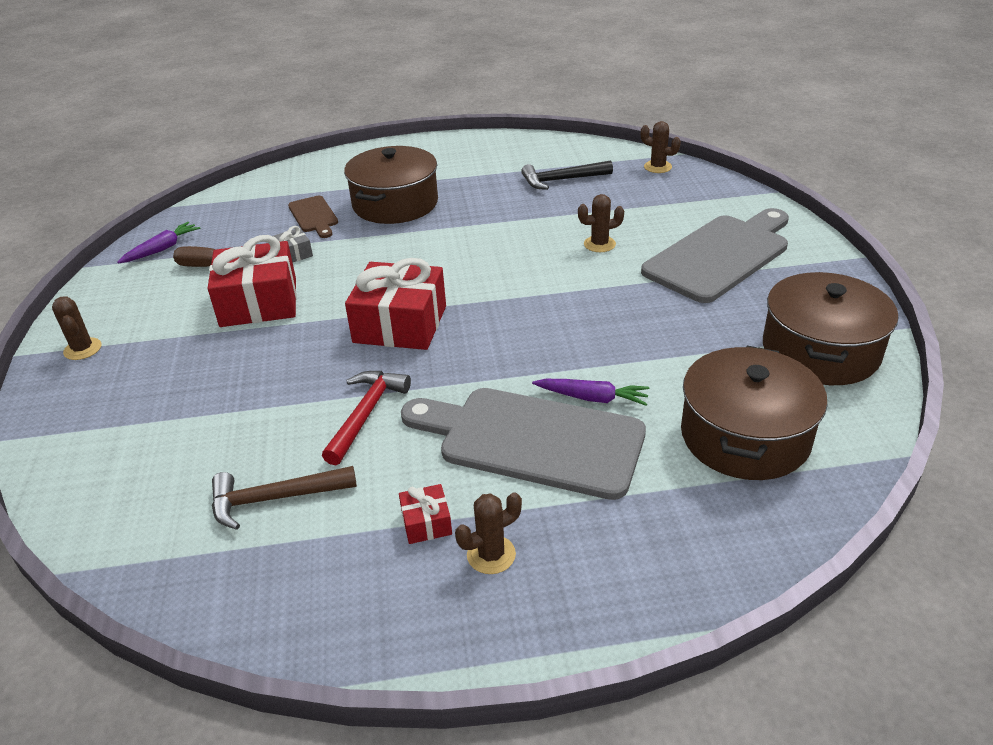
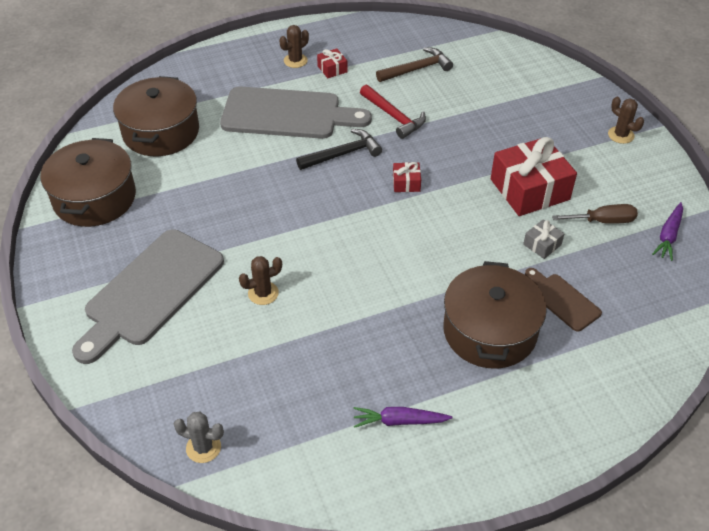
camera: 165 degrees right, 10 degrees up
(366, 414) = (394, 117): red hammer -> red hammer turned 45 degrees counterclockwise
(400, 324) = (406, 183): red gift -> red gift, size x0.44
(561, 180) = (318, 402): black hammer -> black hammer (343, 154)
(592, 398) = (254, 144): purple carrot -> purple carrot (399, 421)
(657, 167) = (203, 447): brown cactus -> grey cactus

